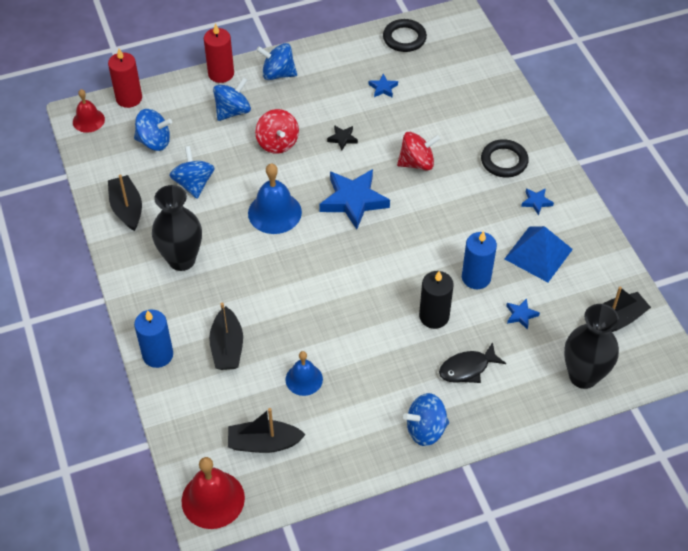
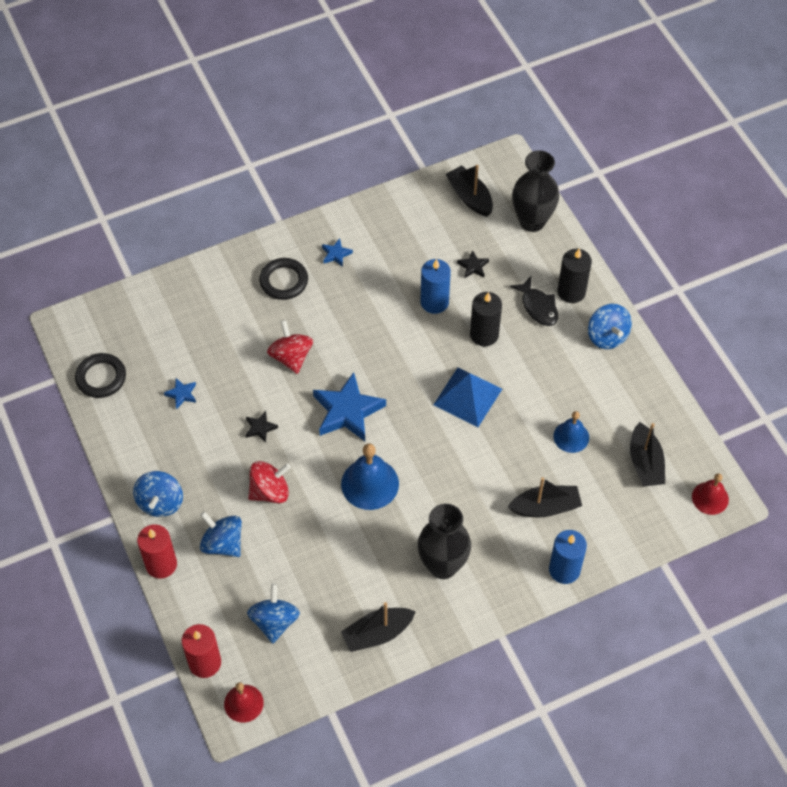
camera: 95 degrees left, 5 degrees up
(194, 184) = (336, 569): blue spinning top -> none
(213, 499) = (710, 498): red bell -> red bell, size x0.63
(486, 402) = (571, 292): none -> black candle
(521, 315) = (473, 266): blue star -> black star
(538, 254) = (400, 253): blue pyramid -> blue pyramid (467, 397)

